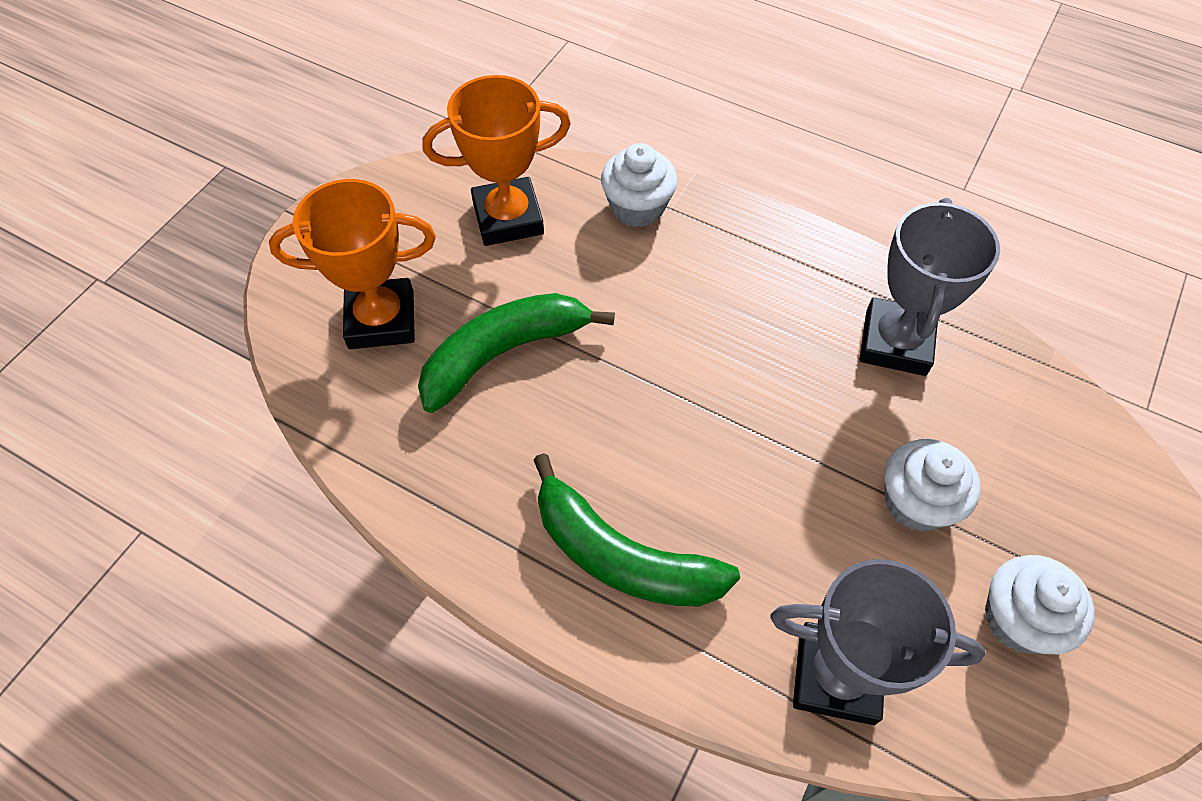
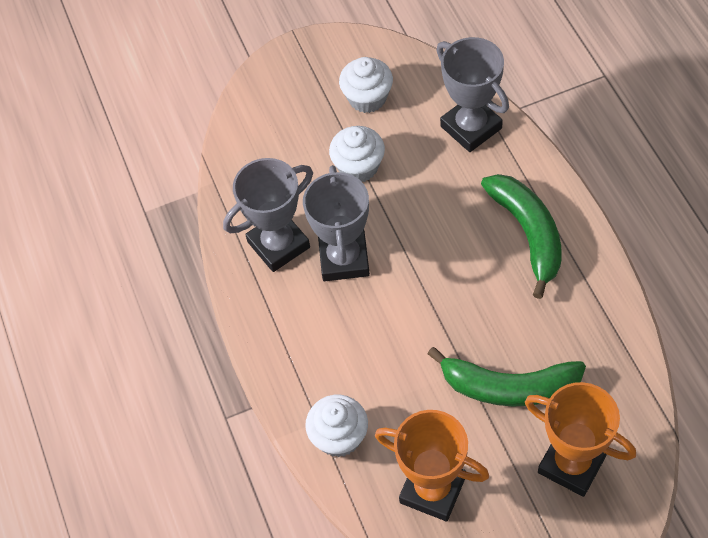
camera: 135 degrees left, 0 degrees up
(809, 374) = (344, 259): none -> grey trophy

